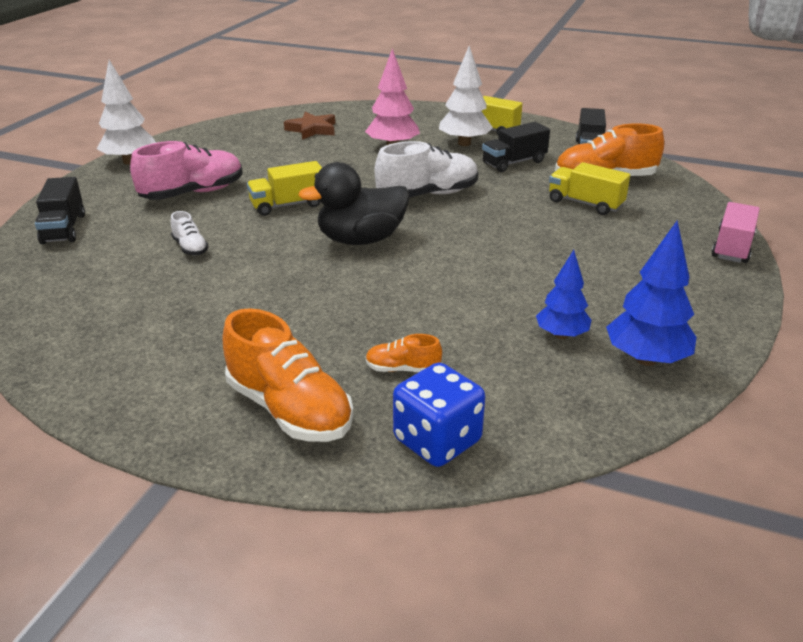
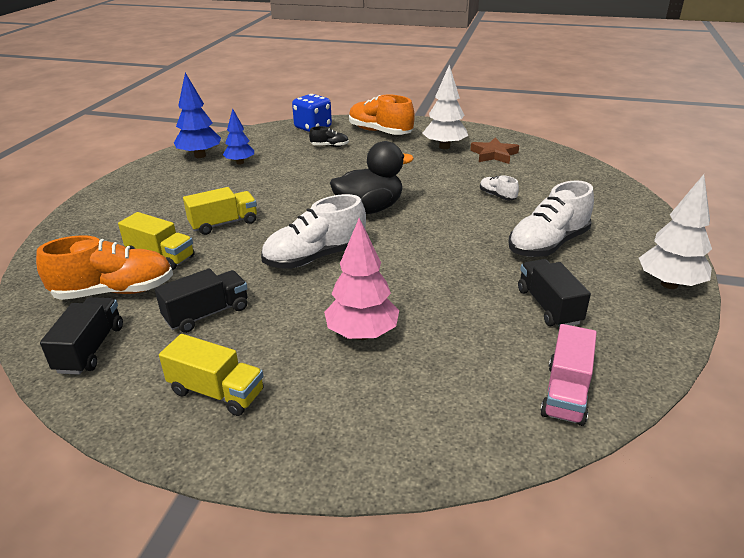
camera: 175 degrees right, 0 degrees up
(64, 229) = (614, 204): black truck -> black truck (548, 306)
(193, 193) = (548, 244): pink shoe -> white shoe
(288, 205) = (447, 237): yellow truck -> yellow truck (224, 224)
(312, 129) = (494, 372): brown star -> brown star (494, 154)
(402, 369) = (329, 146): orange shoe -> black shoe
(464, 143) = (262, 351): white tree -> white tree (444, 147)
(732, 247) = (71, 220): pink truck -> pink truck (566, 393)

